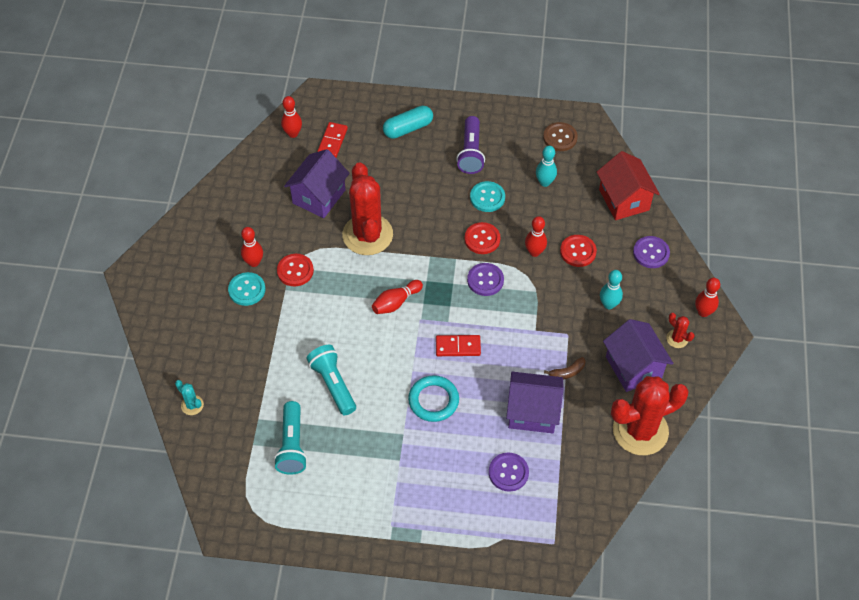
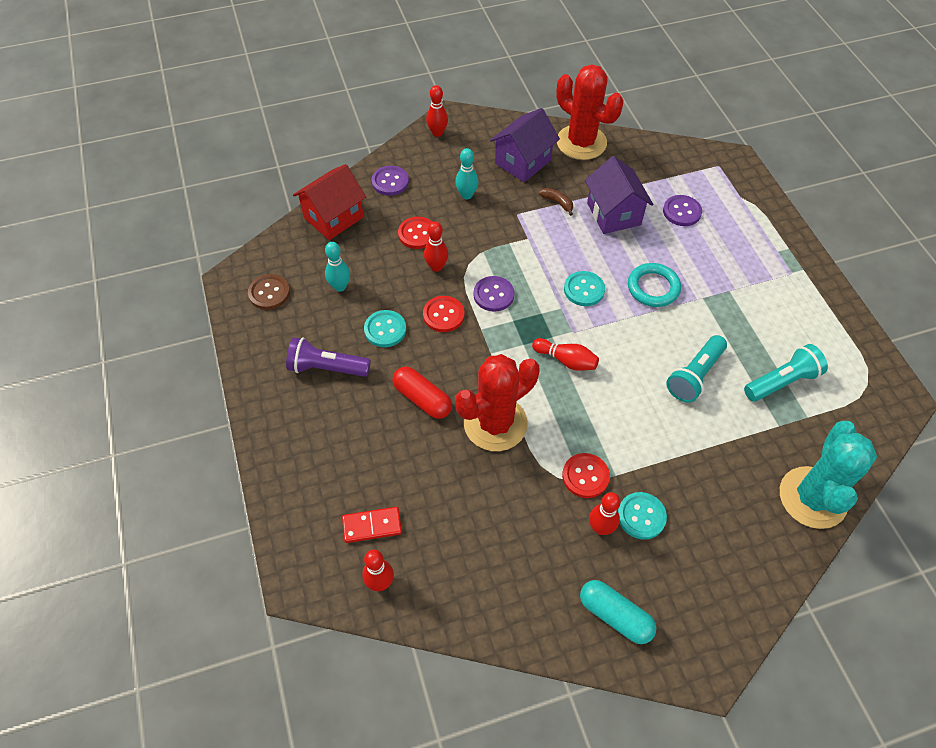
camera: 115 degrees left, 0 degrees up
(192, 405) = (812, 497): turquoise cactus -> turquoise cactus, size x2.44
(319, 197) = (467, 501): purple house -> none
(408, 128) = (315, 447): turquoise capsule -> turquoise capsule (615, 616)
(412, 199) = (422, 399): none -> red capsule
(458, 347) = (584, 290): red domino -> turquoise button
(470, 152) = (326, 368): purple flashlight -> purple flashlight turned 150 degrees counterclockwise
(677, 339) = (475, 142): red cactus -> none

